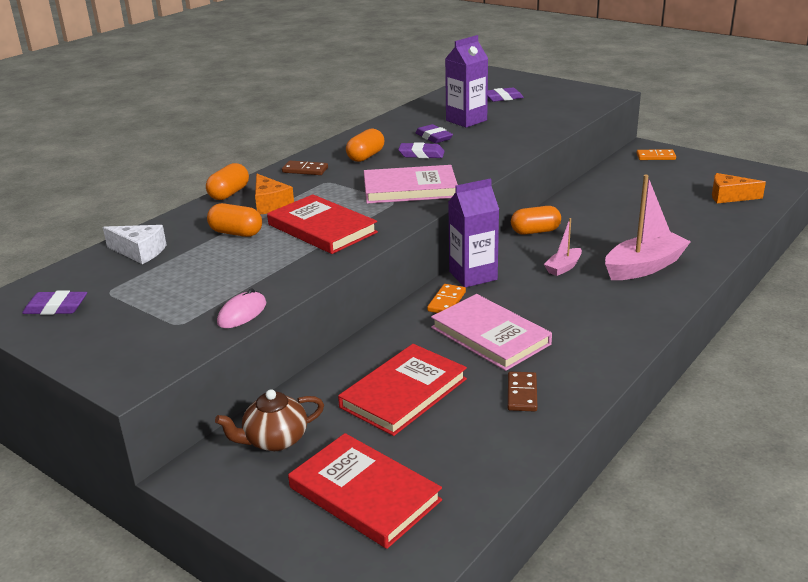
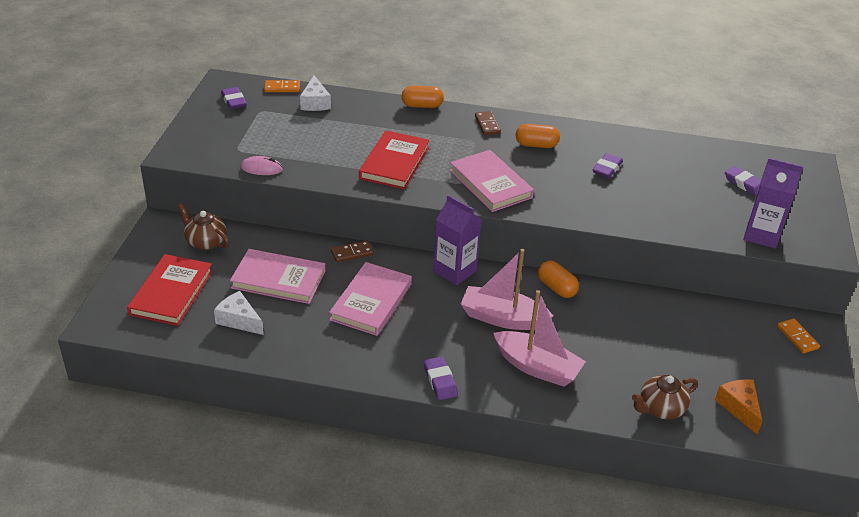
camera: 60 degrees right, 10 degrees up
(236, 233) = (364, 129): orange capsule -> none
(270, 204) = (417, 129): orange cheese -> none
(404, 393) = (278, 279): red book -> pink book
(421, 154) = (564, 171): purple eraser -> purple eraser (440, 381)
(447, 301) = (406, 268): orange domino -> orange domino (282, 88)
(463, 441) = (239, 320): none -> white cheese
(466, 120) = (663, 176): purple carton -> purple carton (761, 235)
(522, 394) = (305, 335): brown domino -> brown domino (352, 253)
(563, 267) = (502, 318): pink boat -> pink boat, size x1.93
(720, 226) = (660, 408): none -> brown teapot

